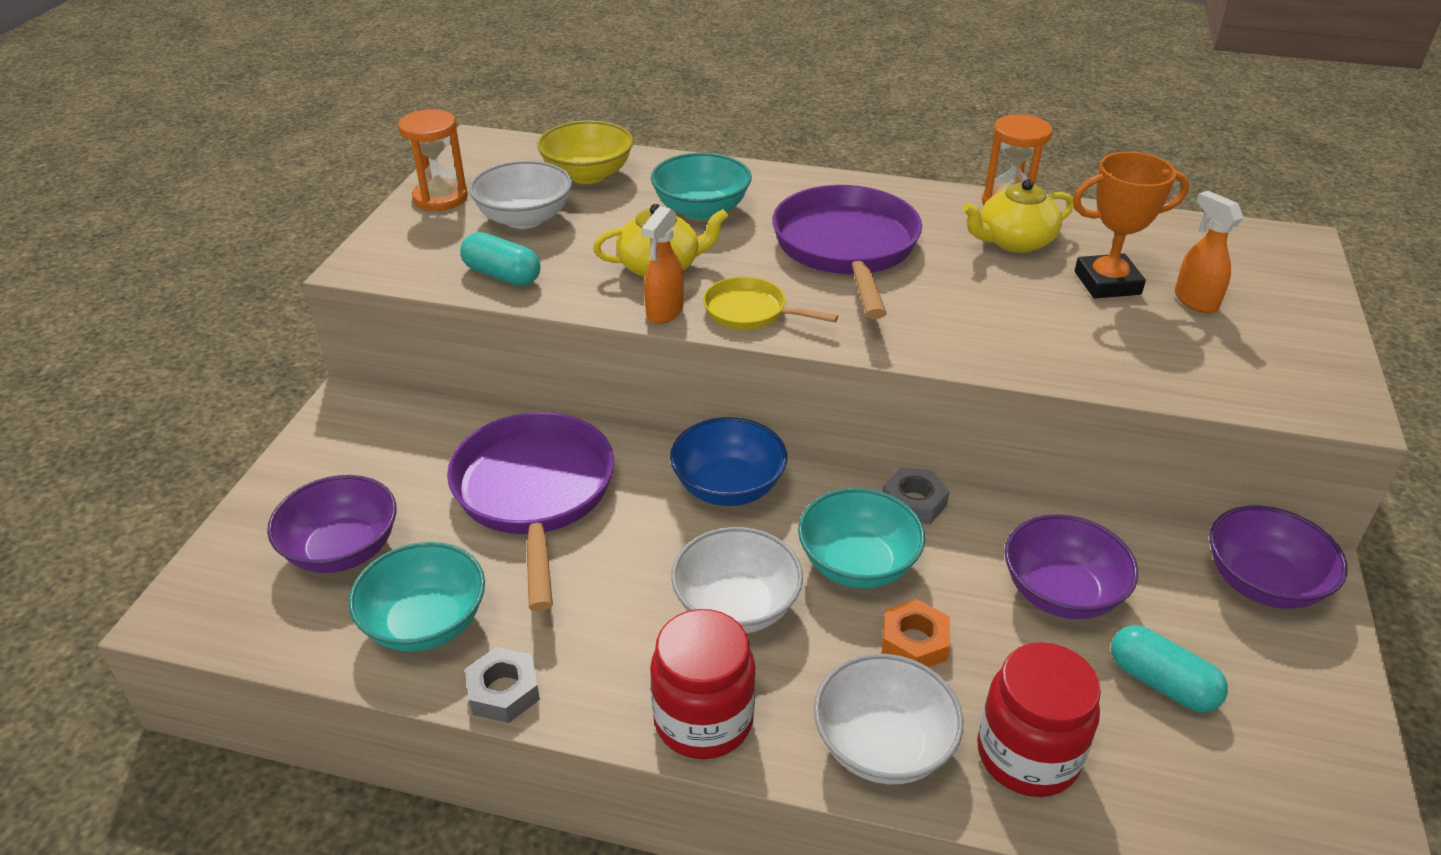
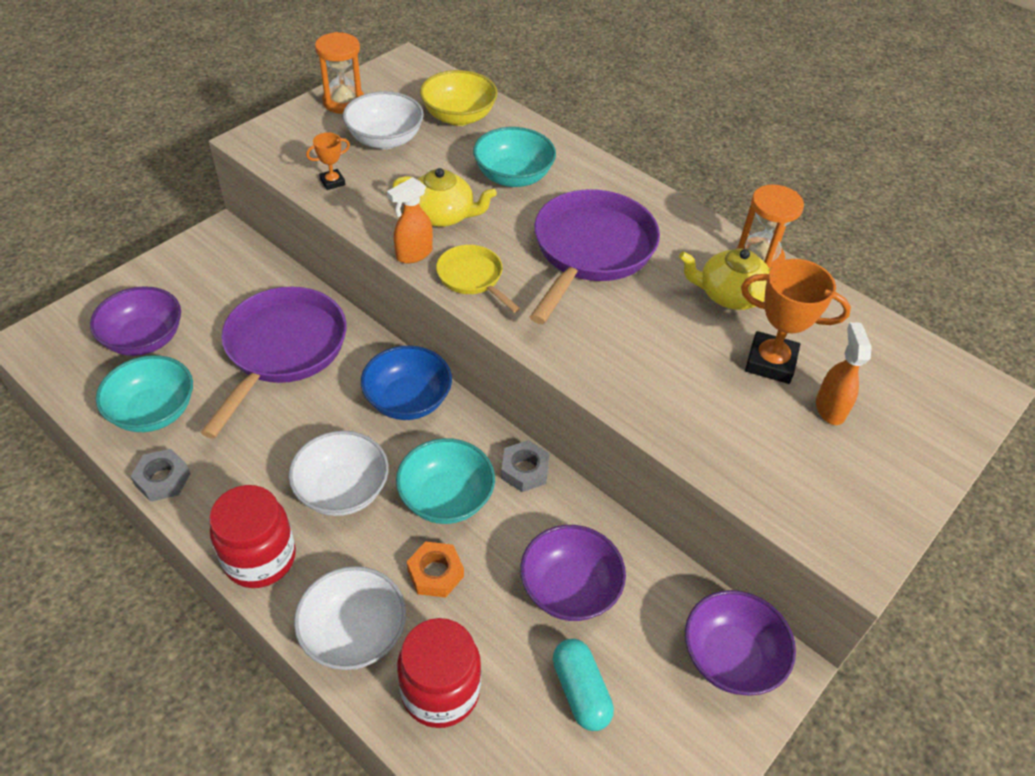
camera: 25 degrees right, 10 degrees up
(502, 275) = (332, 182): turquoise capsule -> orange trophy

